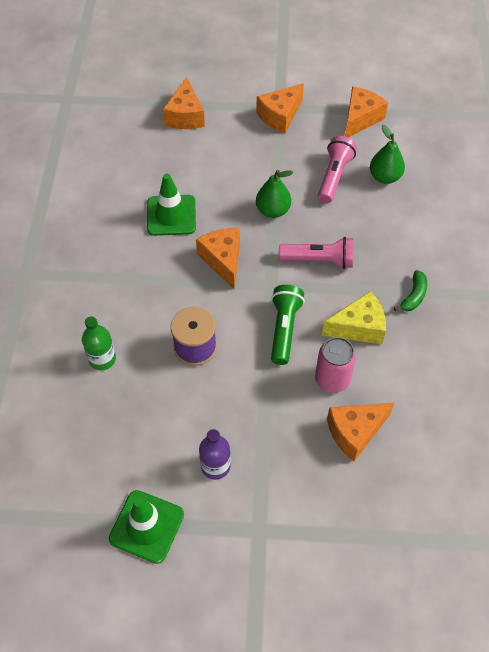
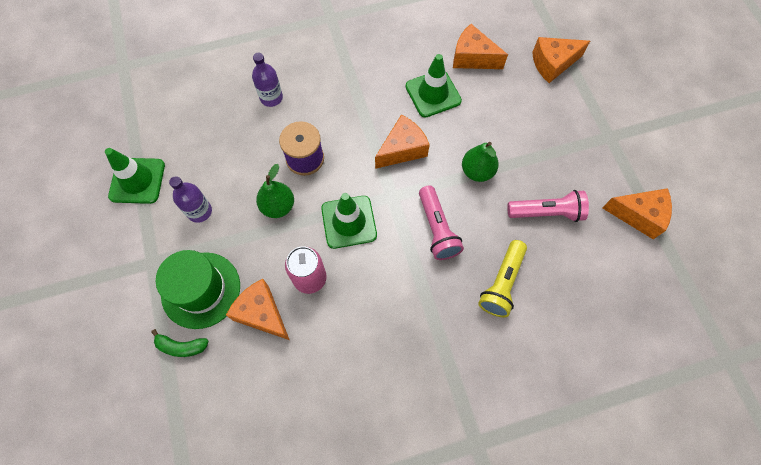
camera: 70 degrees right, 10 degrees up
(102, 359) = (271, 98): green bottle -> purple bottle
(280, 116) = (598, 141): orange cheese -> orange cheese (472, 58)
(284, 329) = (349, 222): green flashlight -> green traffic cone
(309, 485) = (201, 290): none -> green hat
(358, 327) = (374, 286): yellow cheese -> none
(385, 177) = (571, 261): green pear -> green pear (278, 206)
(389, 231) = (502, 283): none -> yellow flashlight
(413, 296) = (431, 328): green banana -> green banana (181, 346)

